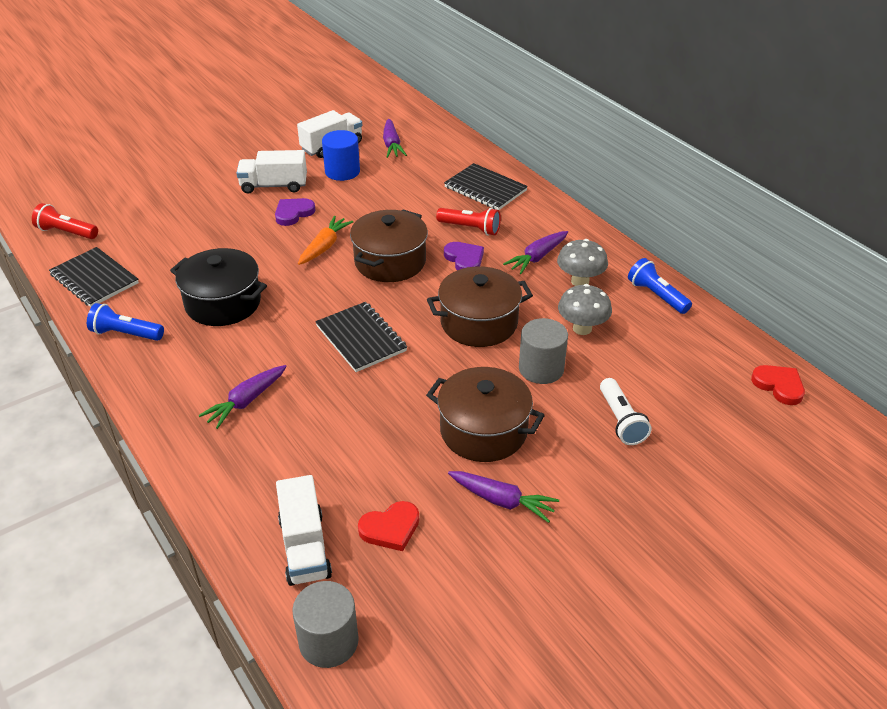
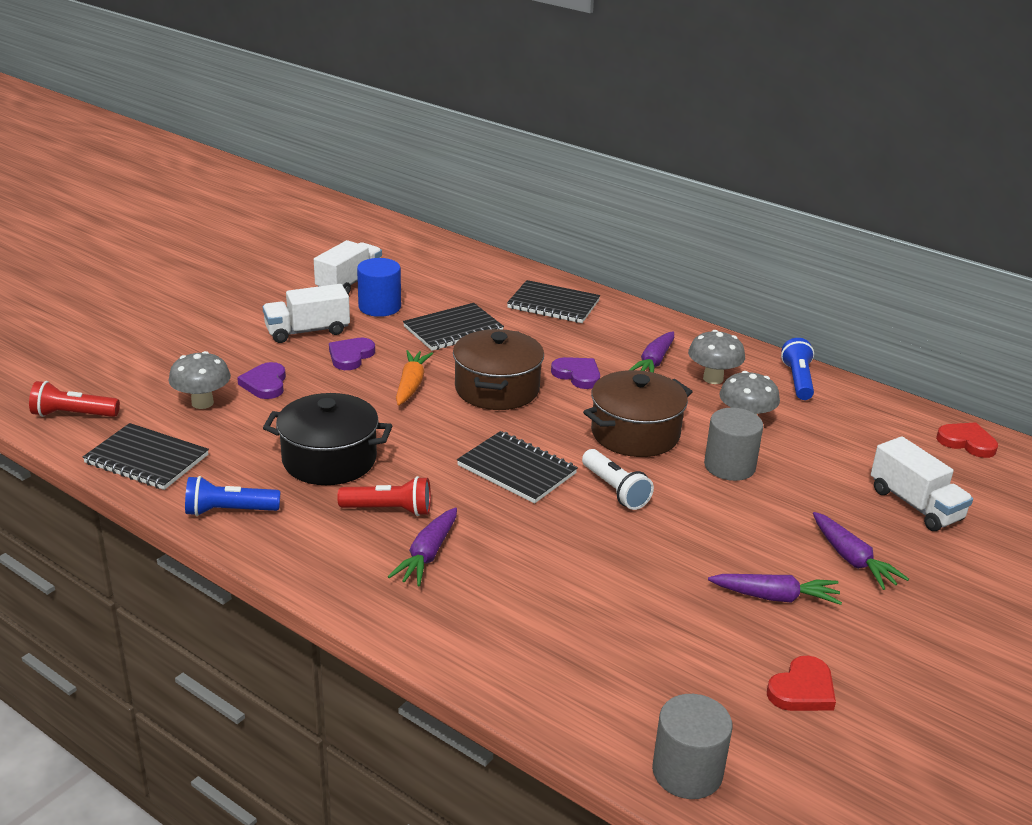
camera: 20 degrees left, 10 degrees down
(161, 237) = (202, 403): none -> grey mushroom
(215, 228) = (265, 384): none -> purple heart
(305, 547) = (597, 686): white truck -> white truck (915, 505)
(388, 201) = (453, 329): none -> black notebook
(390, 528) = (677, 647): red heart -> red heart (802, 689)
(392, 145) = (419, 274): purple carrot -> purple carrot (852, 559)
(470, 228) = (564, 345): red flashlight -> red flashlight (389, 510)
(483, 431) = (711, 535): brown pot -> none
(621, 421) = (841, 500): white flashlight -> white flashlight (615, 490)
(656, 295) = (798, 380): blue flashlight -> blue flashlight turned 60 degrees clockwise

